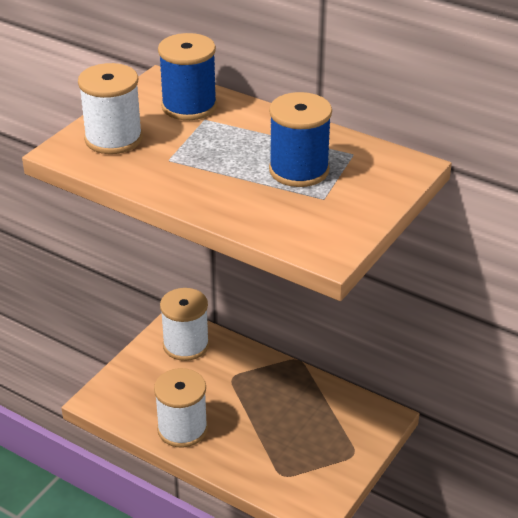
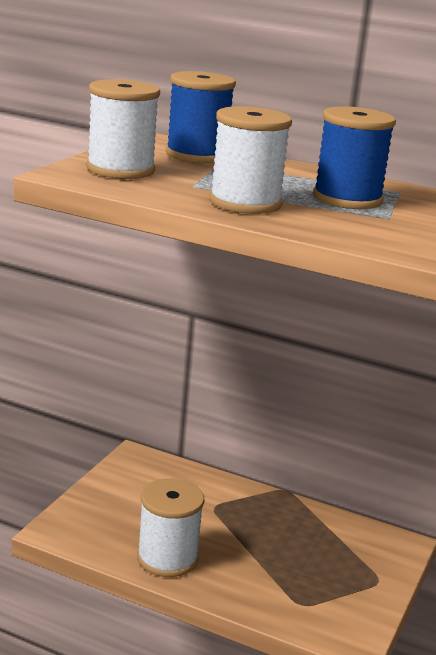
camera: 10 degrees left, 15 degrees down
(186, 345) = (152, 476): white spool -> white spool (245, 203)

